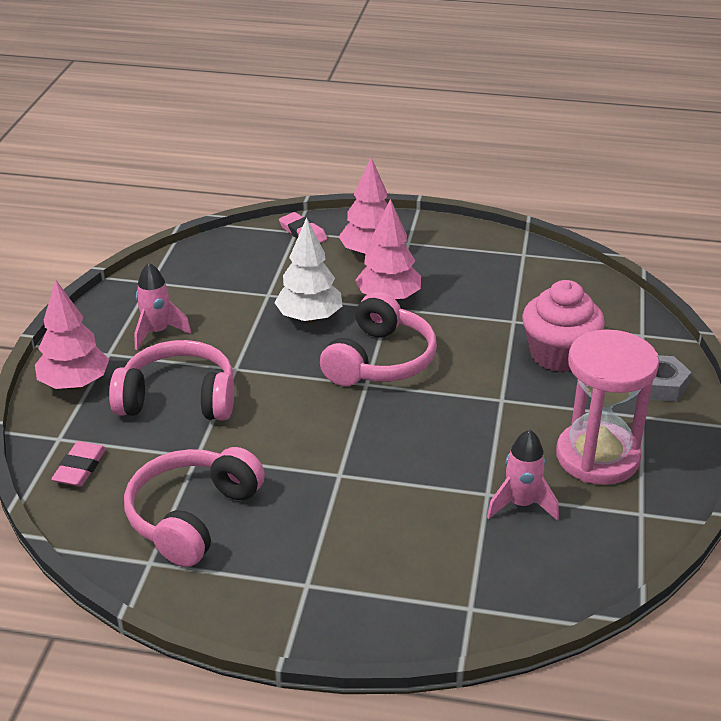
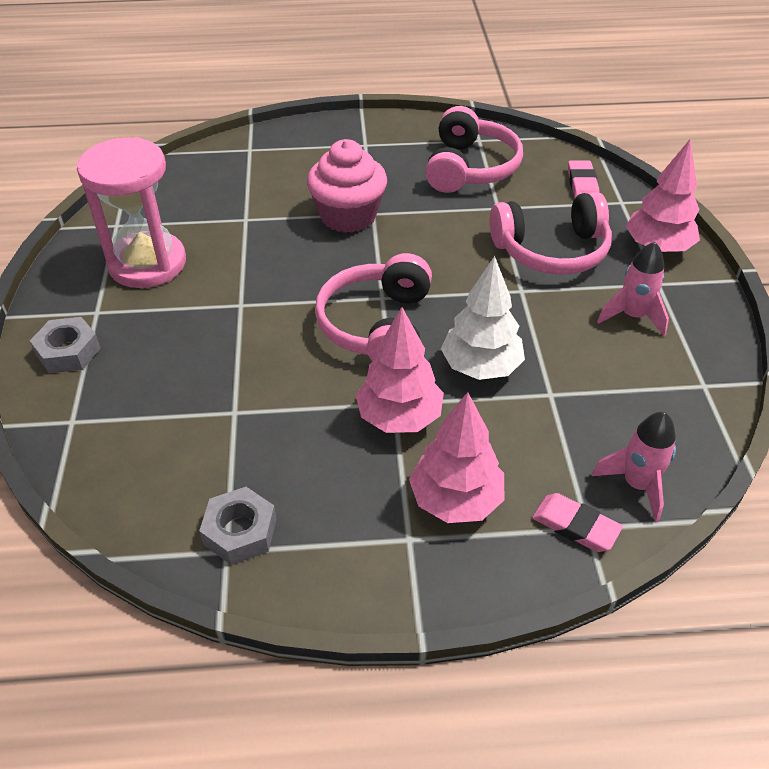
camera: 165 degrees right, 10 degrees up
(514, 260) = (240, 531): none -> grey nut
(521, 504) = (217, 215): pink rocket -> pink rocket (637, 485)
(558, 355) = (178, 371): pink cupcake -> pink cupcake (348, 216)

